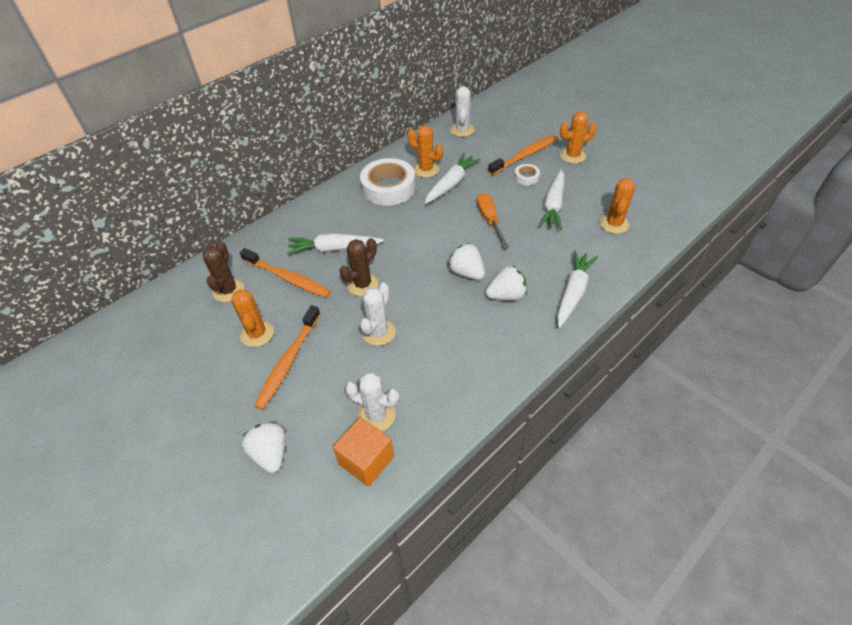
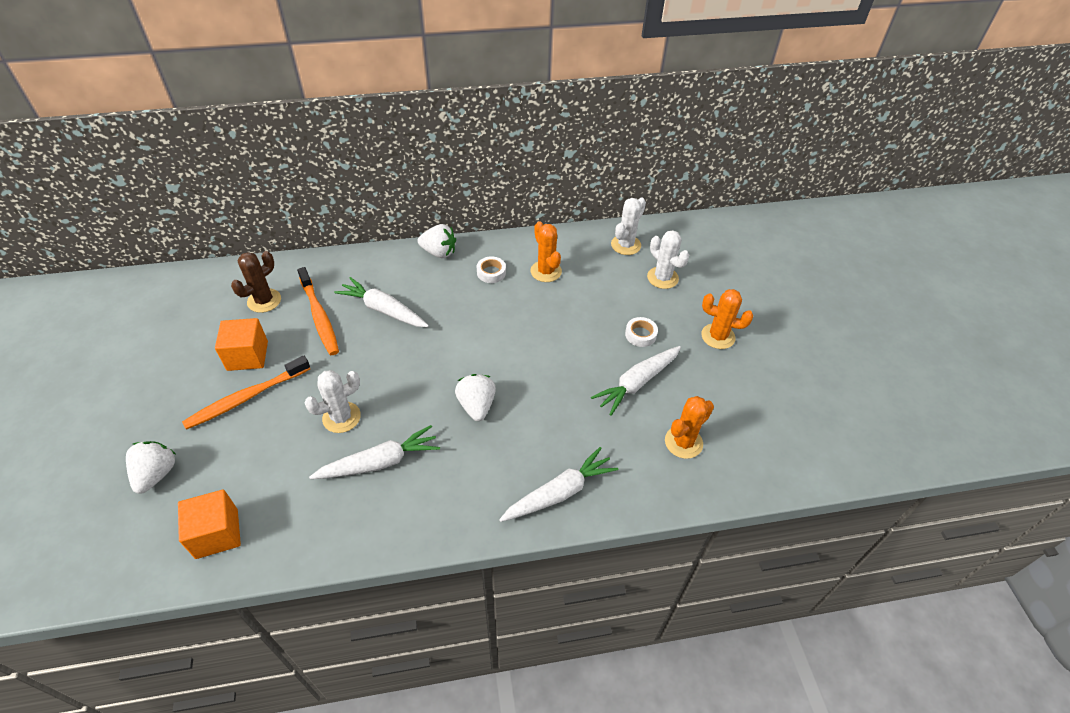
camera: 30 degrees right, 0 degrees up
(257, 334) = (247, 356): orange cactus -> orange cube
(362, 284) = (373, 361): brown cactus -> none
(376, 415) = (263, 497): white cactus -> white cactus (662, 278)
(388, 188) = (491, 272): white tape -> white tape, size x0.46
(451, 184) = (555, 300): white carrot -> white carrot (380, 462)
(489, 220) = (554, 362): orange screwdriver -> none
(506, 295) = (490, 453): white strawberry -> white strawberry (439, 252)
(525, 155) = (664, 308): orange toothbrush -> none

